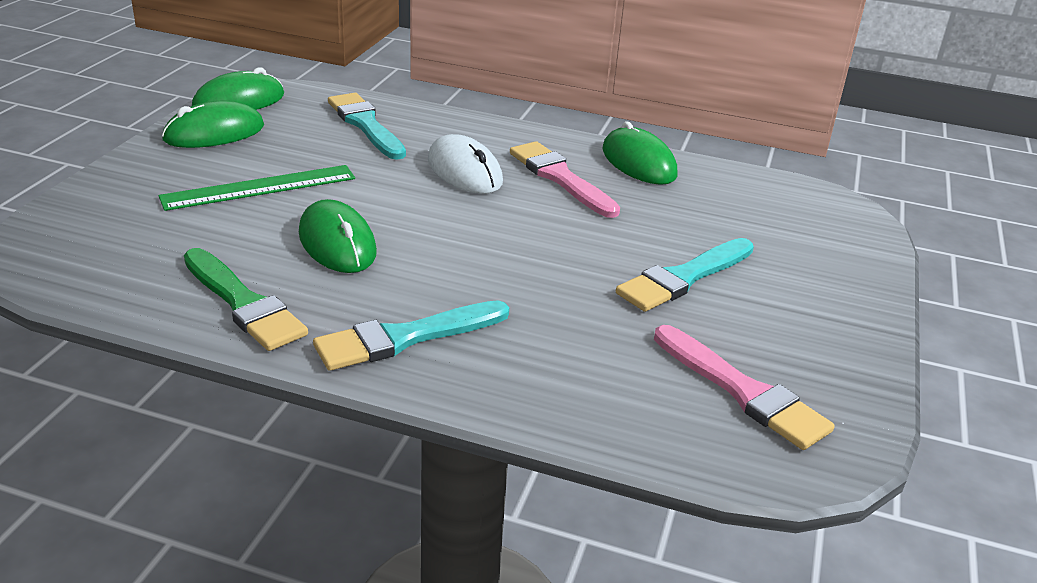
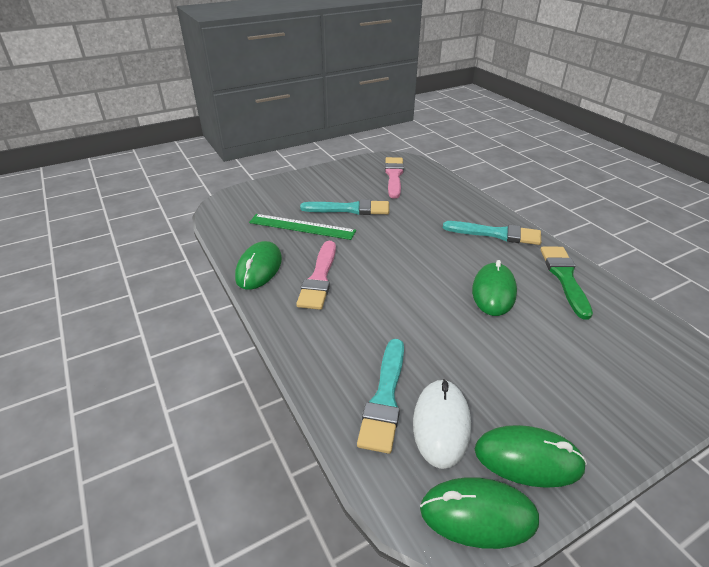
camera: 135 degrees left, 5 degrees up
(259, 187) = (518, 360): green ruler -> green ruler (302, 227)
(464, 171) = (367, 310): white mouse -> white mouse (441, 424)

